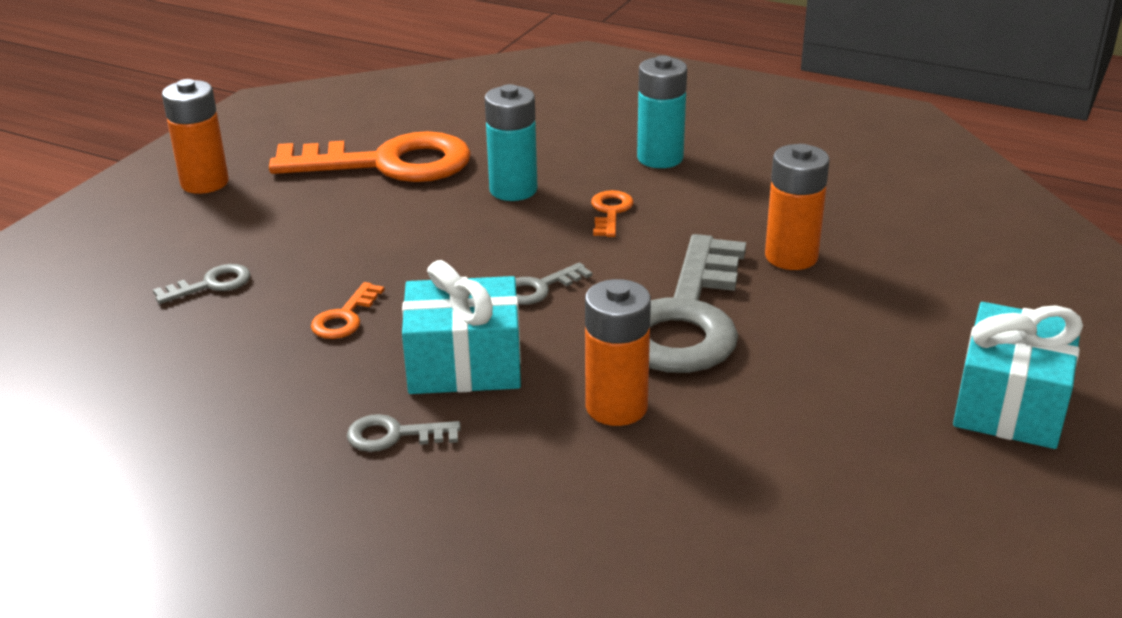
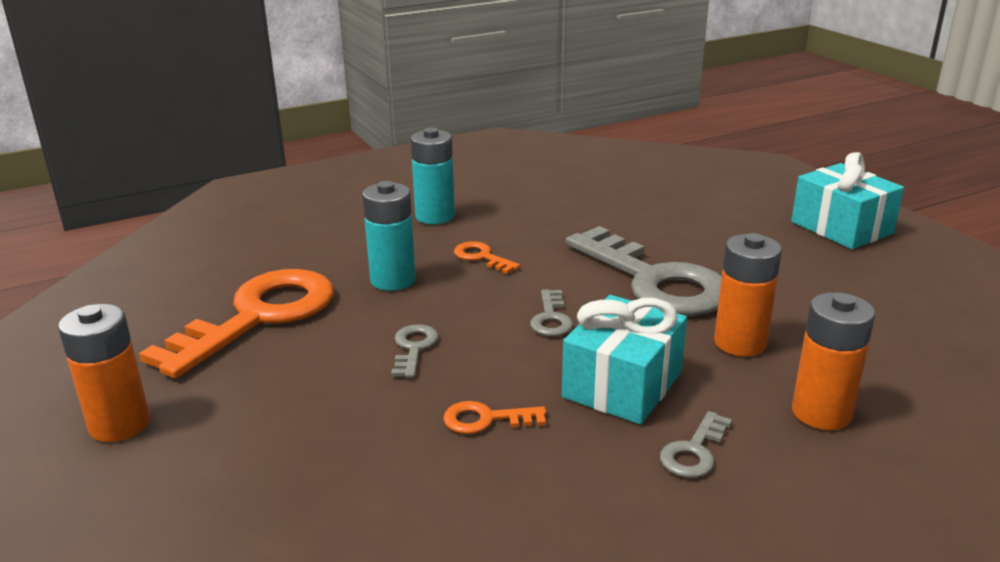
camera: 55 degrees left, 5 degrees down
(211, 284) = (329, 479): grey key -> grey key (414, 348)
(345, 317) = (486, 419): orange key -> orange key turned 120 degrees clockwise
(791, 257) = (621, 224): orange battery -> orange battery (821, 413)

